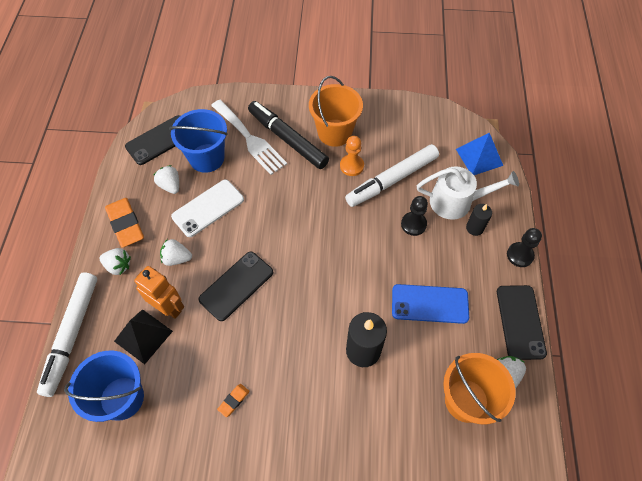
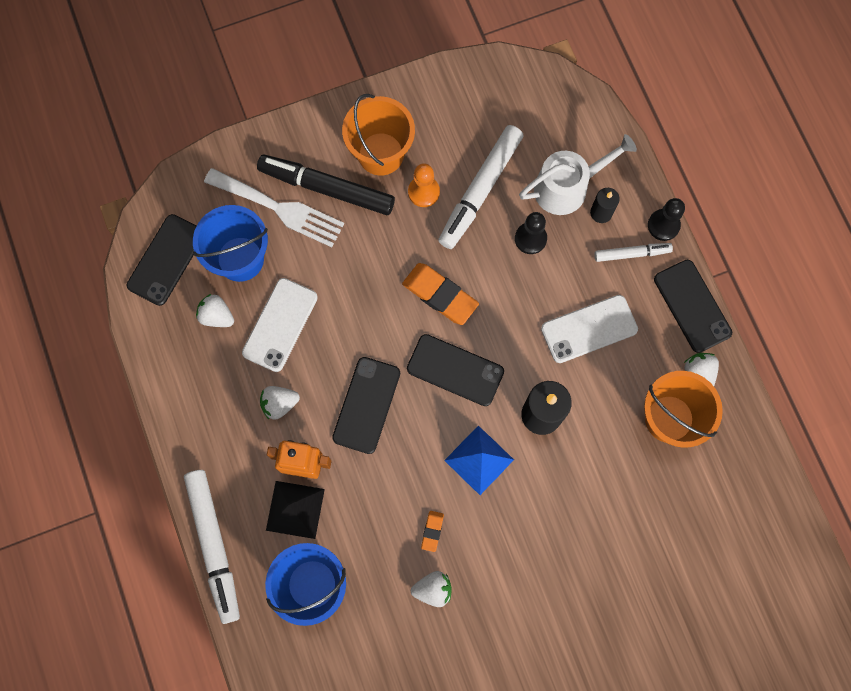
camera: 25 degrees left, 15 degrees up
(118, 266) = (216, 444): white strawberry -> white strawberry (433, 589)
(125, 224) = (193, 390): orange eraser -> orange eraser (440, 295)
(313, 289) = (455, 370): none -> black phone
(430, 304) = (589, 329): blue phone -> white phone
(479, 157) = (569, 113): blue pyramid -> blue pyramid (479, 460)
(486, 265) = (632, 253): none -> white marker

